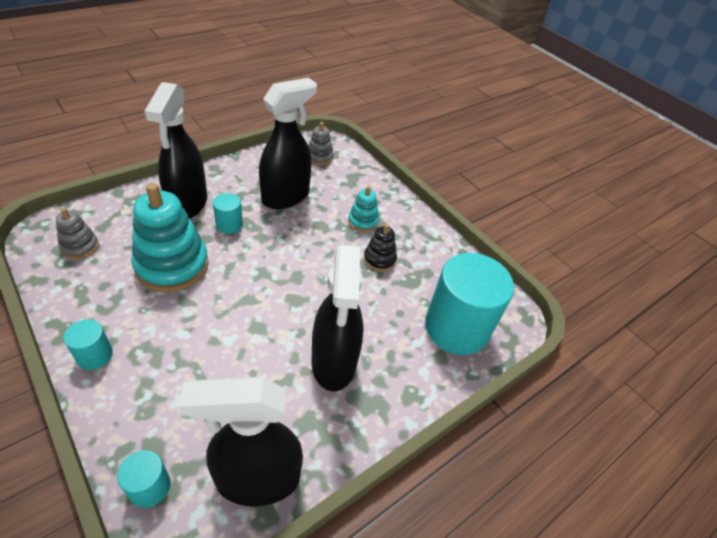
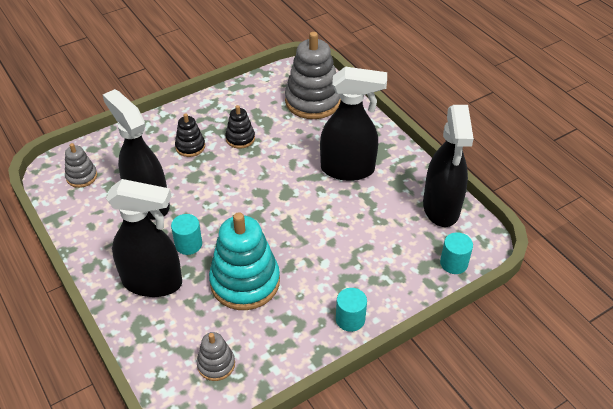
camera: 80 degrees left, 0 degrees up
(363, 221) = (190, 147): turquoise stacking toy -> black stacking toy
(456, 327) = (313, 101): turquoise cylinder -> grey stacking toy

